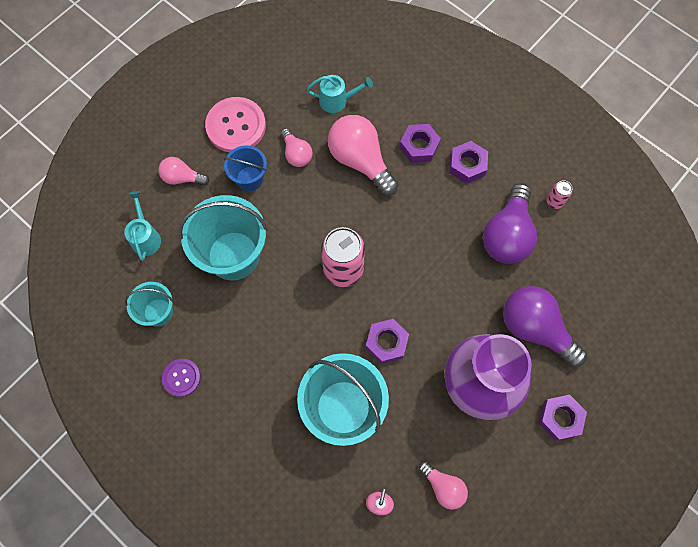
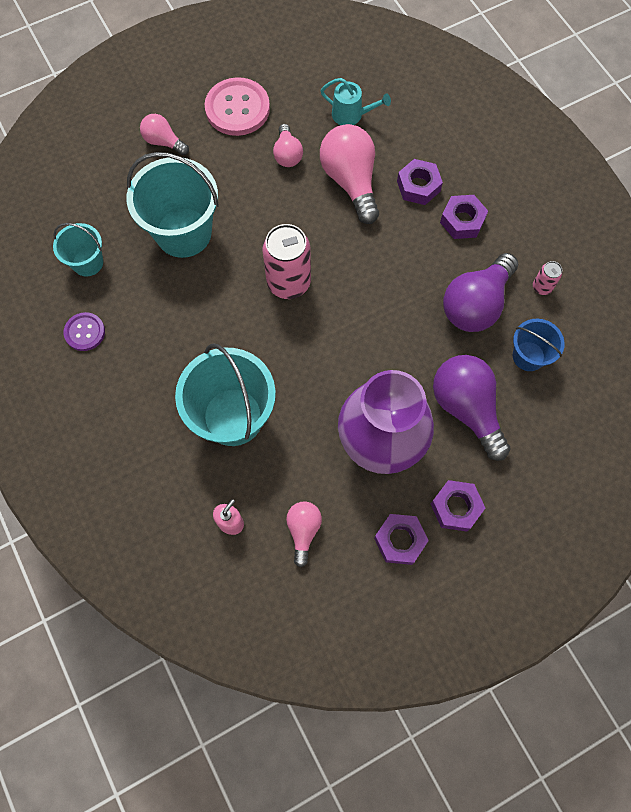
camera: 20 degrees right, 0 degrees up
(146, 237) = (105, 187): turquoise watering can -> none
(249, 179) = (230, 163): blue bucket -> blue bucket (528, 356)
(386, 343) = (303, 369): purple nut -> purple nut (400, 540)
(443, 487) = (303, 530): pink light bulb -> pink light bulb turned 150 degrees counterclockwise

